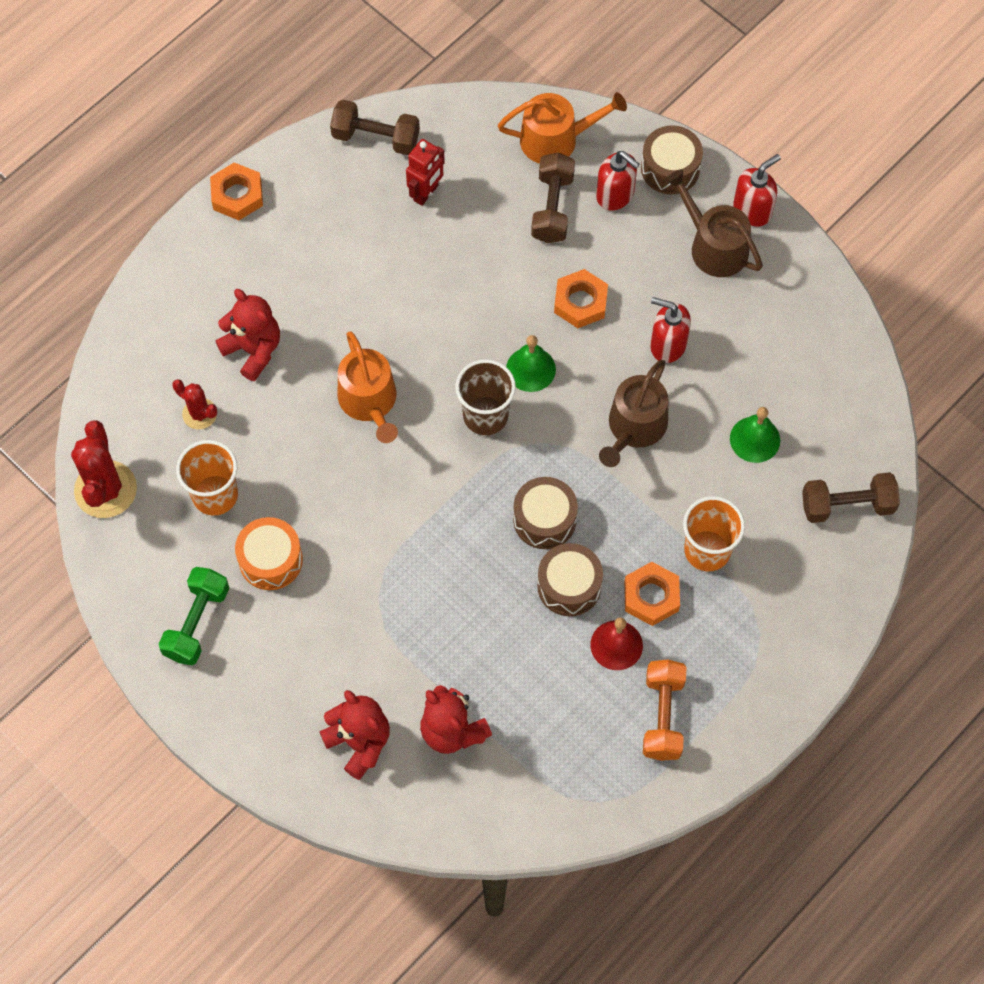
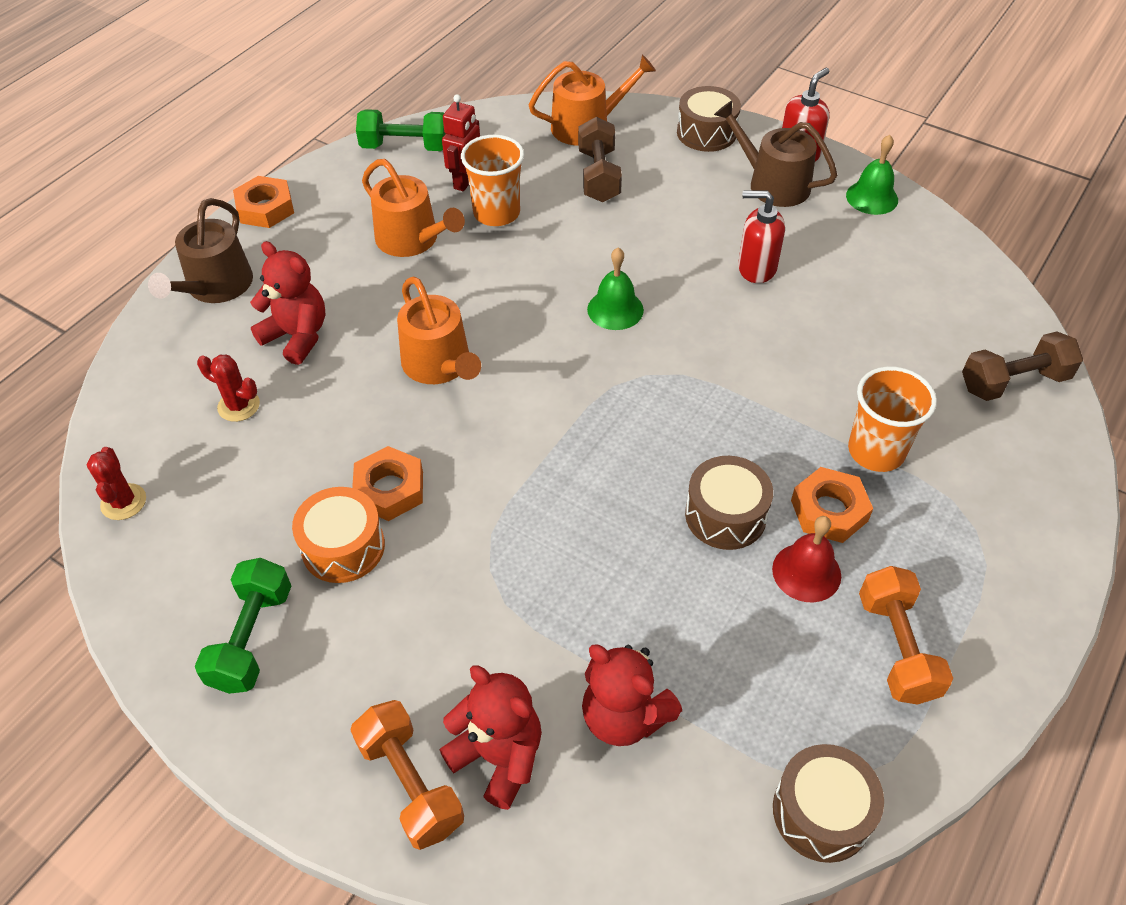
camera: 10 degrees left, 15 degrees down
(105, 489) = (123, 502): red cactus -> red cactus, size x0.56
(215, 495) = (264, 486): orange cup -> orange cup (496, 213)
(296, 750) = (410, 784): none -> orange dumbbell
(366, 257) = (412, 240): none -> orange watering can
(376, 137) = (405, 147): brown dumbbell -> green dumbbell
(485, 415) = (576, 358): brown cup -> none
(544, 519) = (674, 449): brown drum -> brown drum (821, 812)
(580, 302) = (651, 245): orange nut -> orange nut (389, 489)
(615, 195) = (659, 158): red soap dispenser -> none
(634, 428) = (747, 345): brown watering can -> brown watering can (215, 287)
(755, 439) = (884, 336): green bell -> green bell (872, 197)

